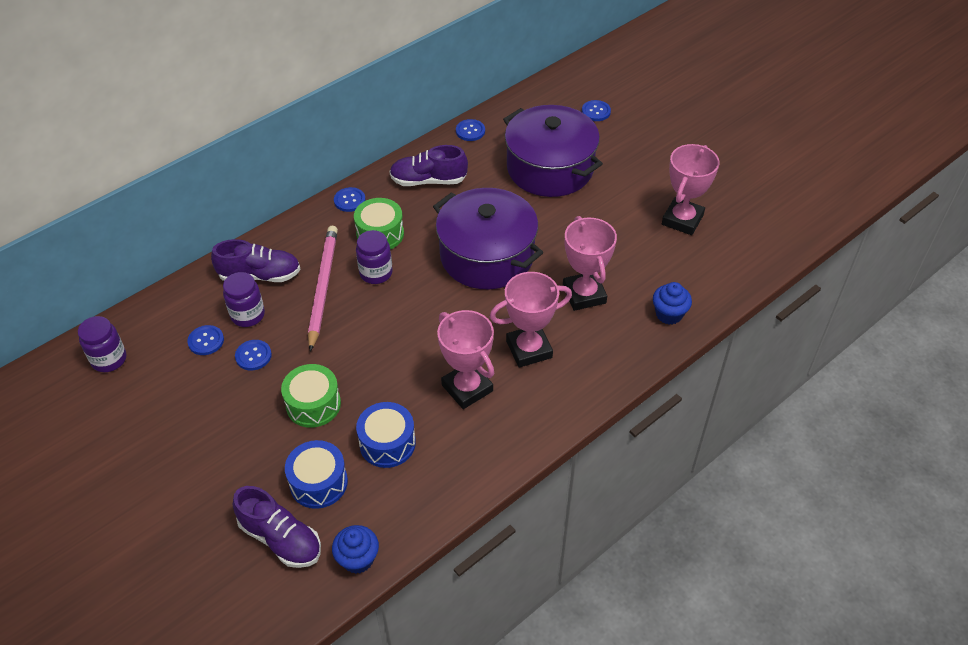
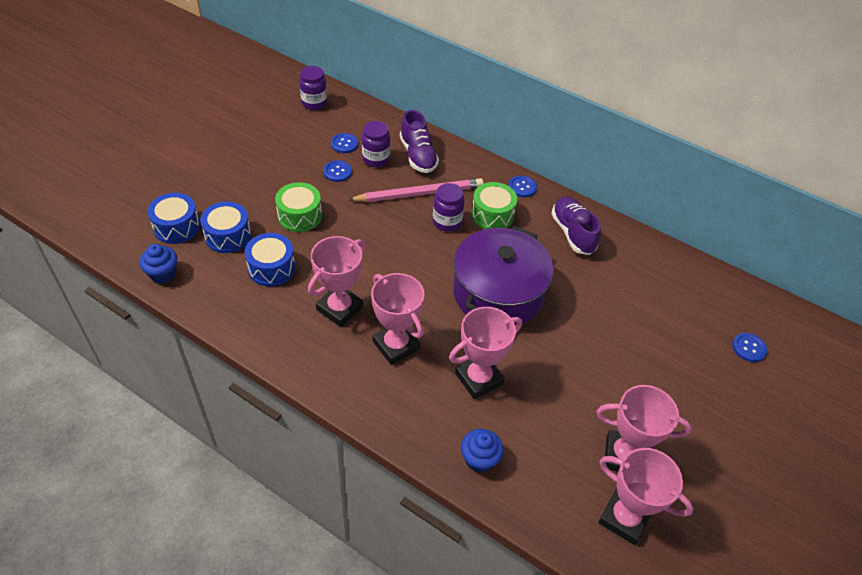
camera: 70 degrees right, 0 degrees up
(281, 538) = (177, 227): purple shoe -> blue drum
(470, 131) = (655, 249): blue button -> none
(550, 168) = (639, 322): purple pot -> none
(737, 236) = (624, 518): none -> pink trophy

